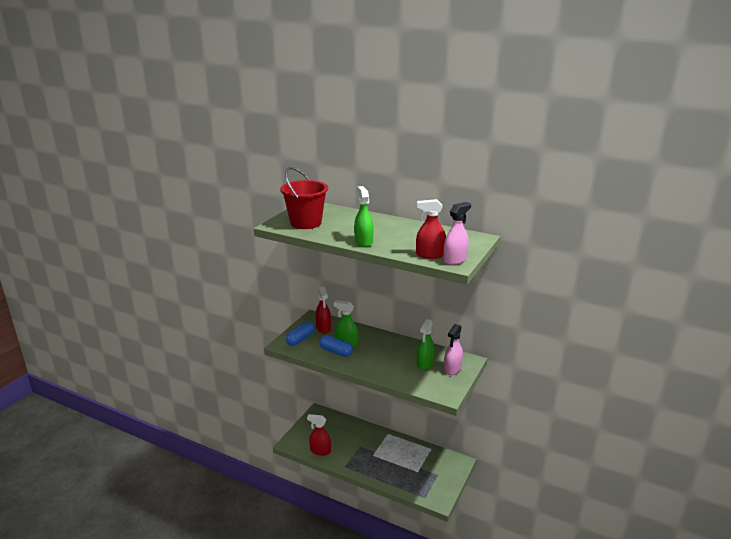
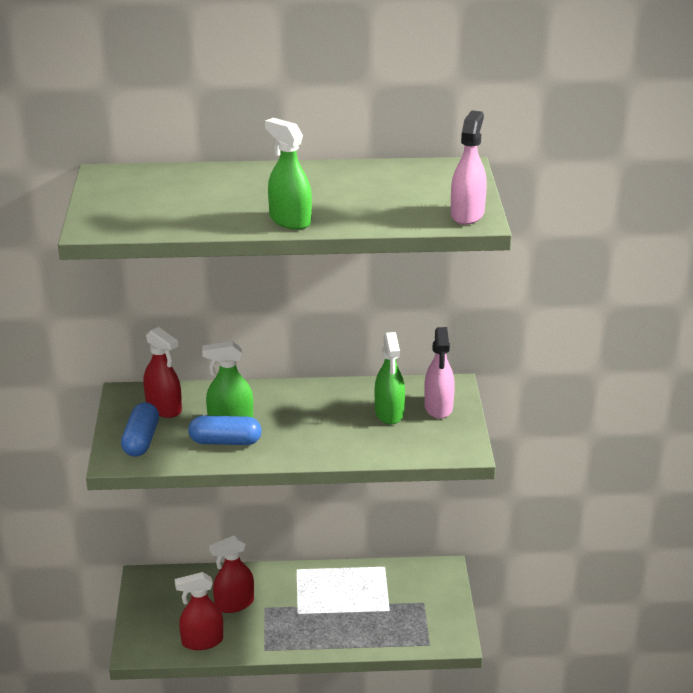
camera: 30 degrees left, 5 degrees up
(305, 223) = (145, 210): red bucket -> none
(430, 255) = (420, 216): red spray bottle -> red spray bottle (234, 604)

